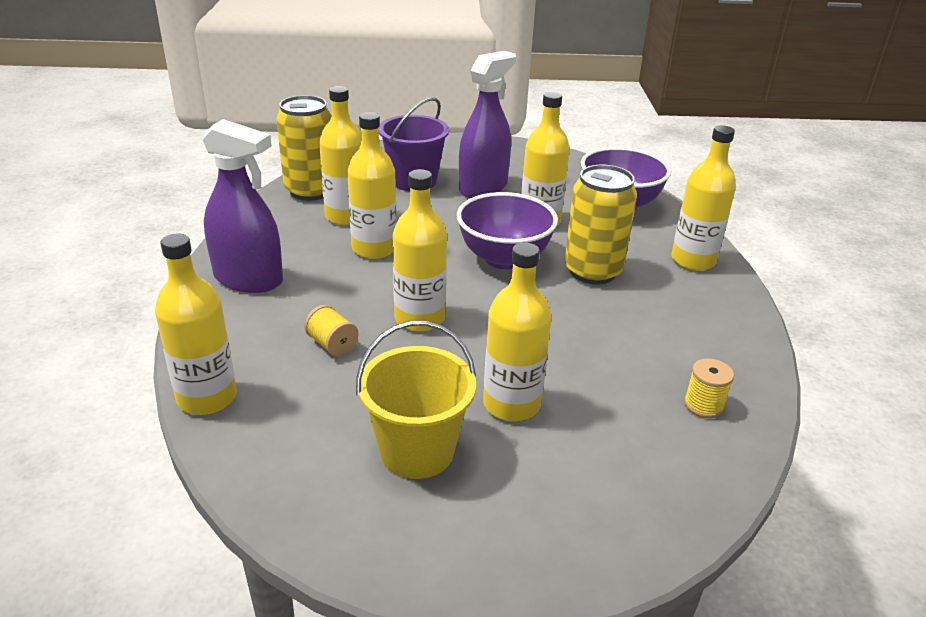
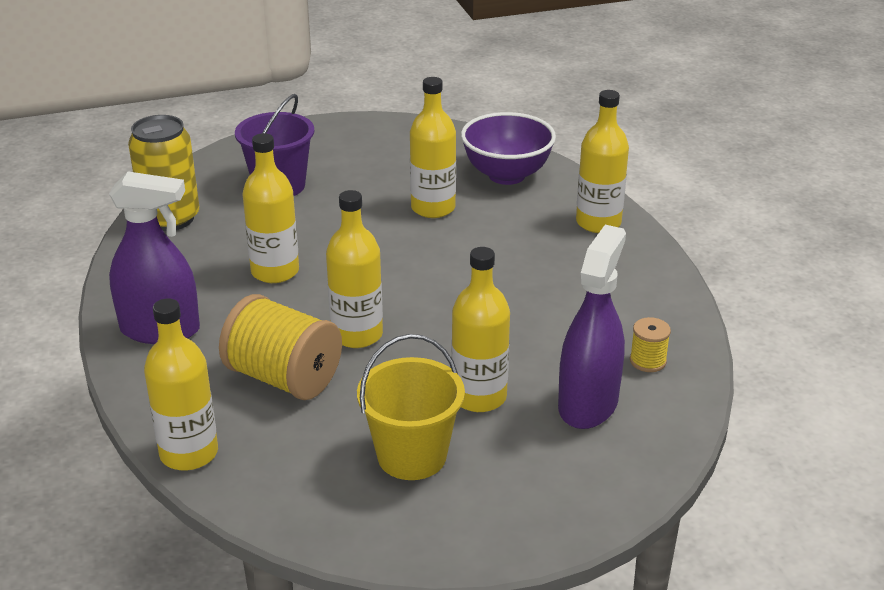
camera: 15 degrees left, 0 degrees up
(332, 344) = (284, 378): yellow spool -> yellow spool, size x2.17
(346, 216) = (226, 241): yellow bottle -> none
(483, 187) = (358, 180): purple spray bottle -> purple spray bottle (588, 404)
(504, 258) = (413, 256): purple bowl -> none
(592, 271) = (506, 253): yellow can -> none

